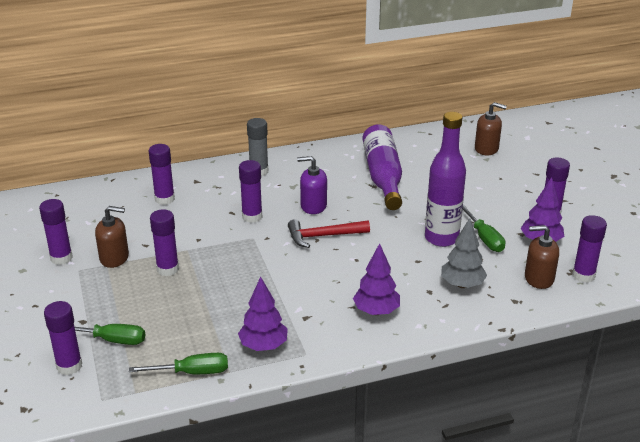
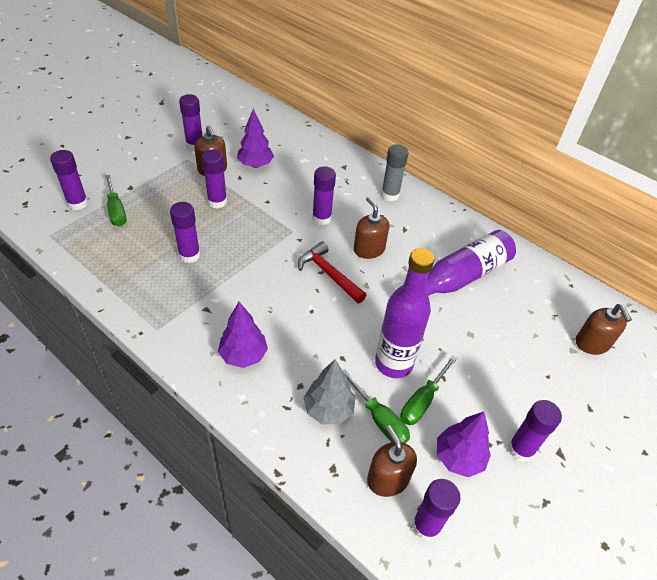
camera: 55 degrees right, 15 degrees up
(164, 199) = (305, 161): purple glue stick -> purple glue stick (189, 255)
(193, 372) = (100, 270): green screwdriver -> green screwdriver (380, 420)
(263, 346) = (153, 297): purple tree -> purple tree (255, 165)
(313, 206) = (369, 249): purple soap dispenser -> brown soap dispenser

